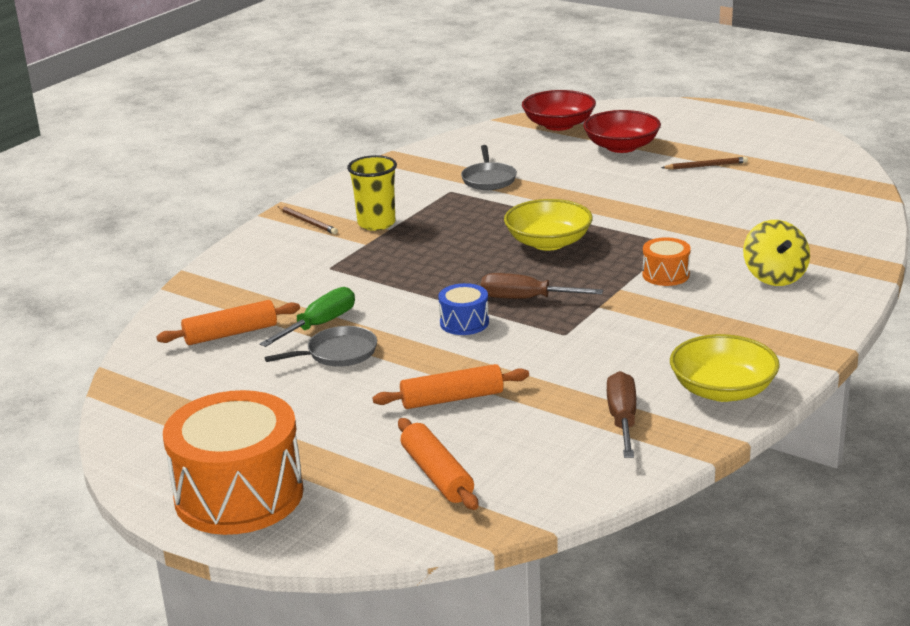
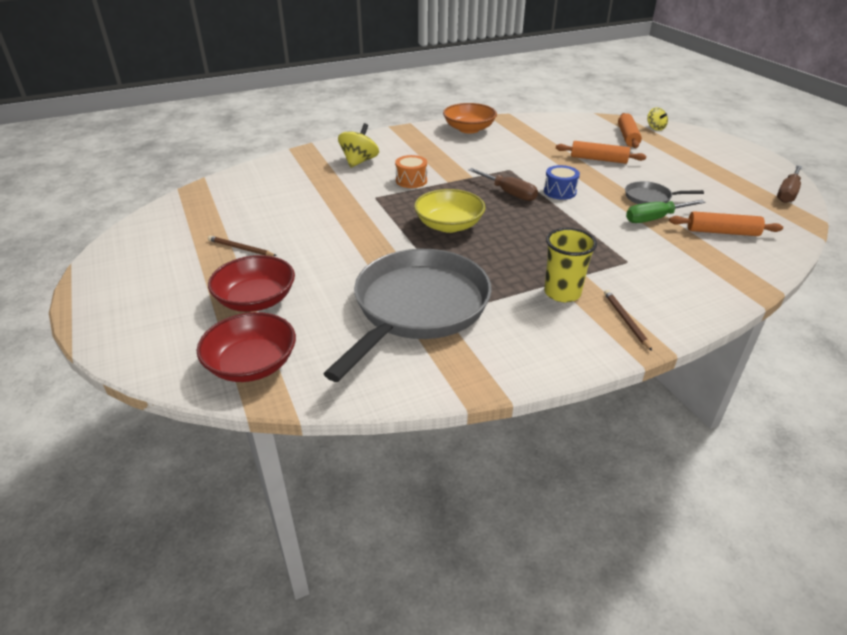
camera: 150 degrees left, 10 degrees up
(239, 495) = (727, 153): orange drum -> none
(397, 524) = (655, 128): none -> yellow spinning top
(488, 179) = (418, 308): grey pan -> grey pan, size x2.32
(622, 419) = (526, 132): brown screwdriver -> brown screwdriver (787, 193)
(722, 390) = (469, 129): yellow bowl -> orange bowl

